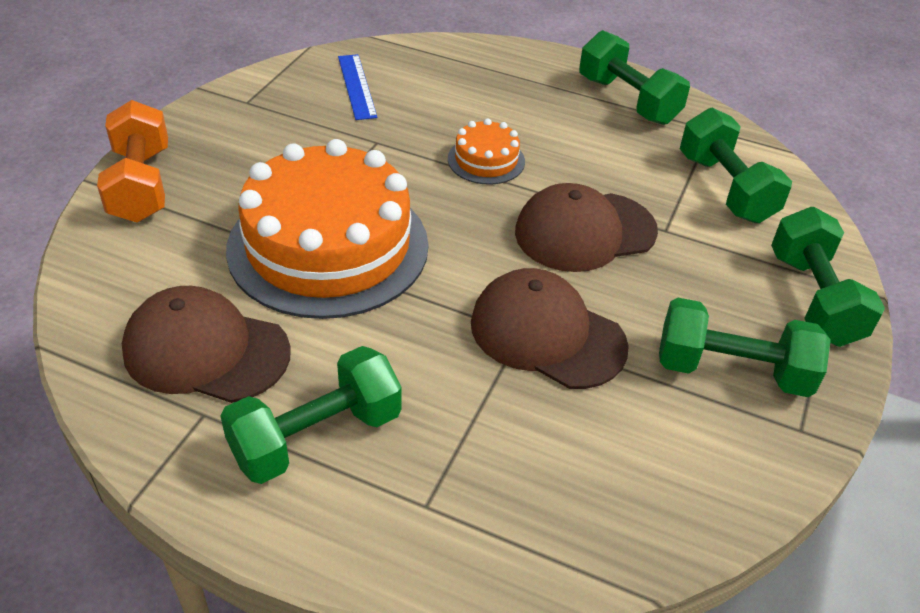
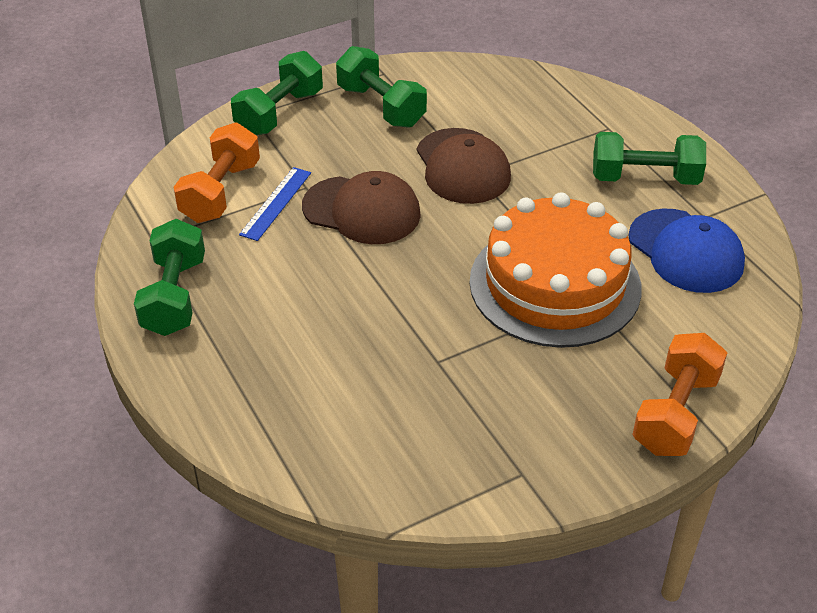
camera: 140 degrees left, 0 degrees up
(206, 350) = (685, 251): brown cap -> blue cap
(357, 86) = (396, 439): blue ruler -> blue ruler (275, 203)
(486, 160) = (365, 298): orange cake -> none
(725, 188) = (220, 192): green dumbbell -> orange dumbbell

